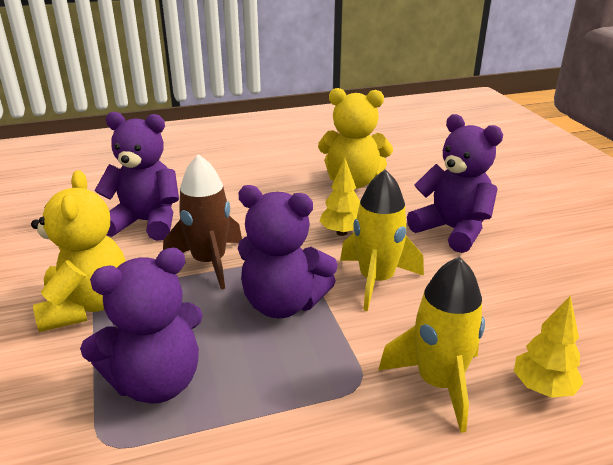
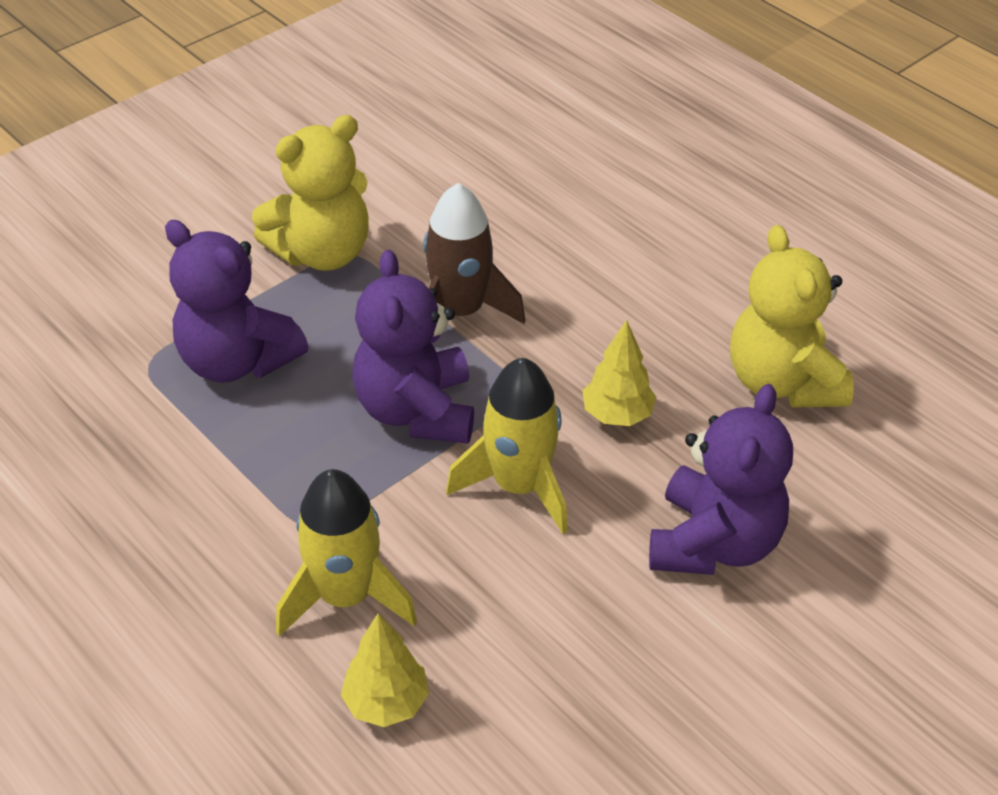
camera: 65 degrees right, 15 degrees up
(146, 223) = (510, 218): purple teddy bear -> none

